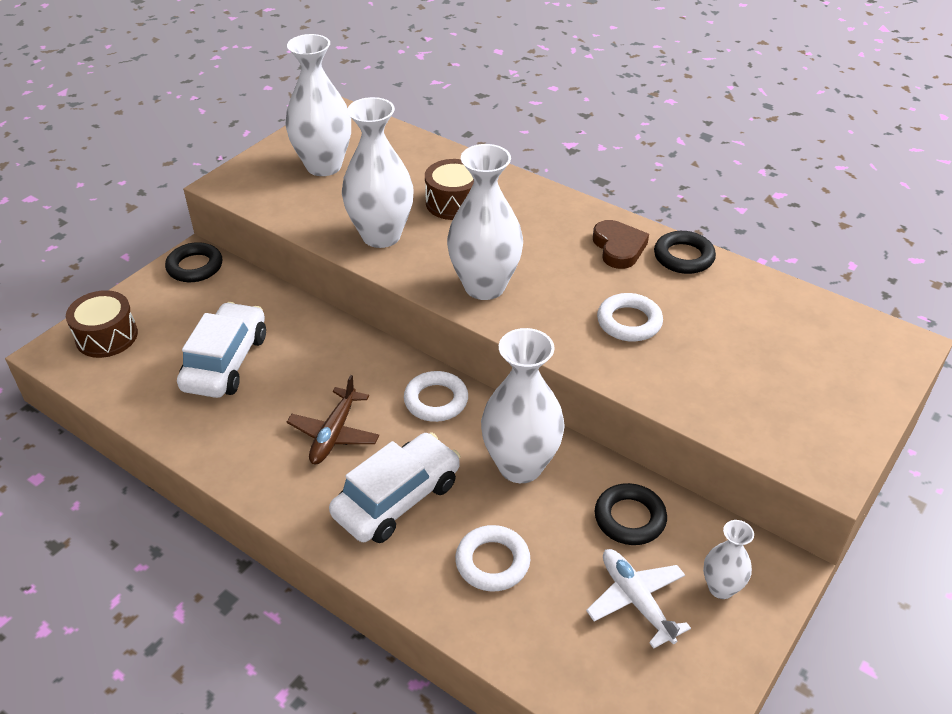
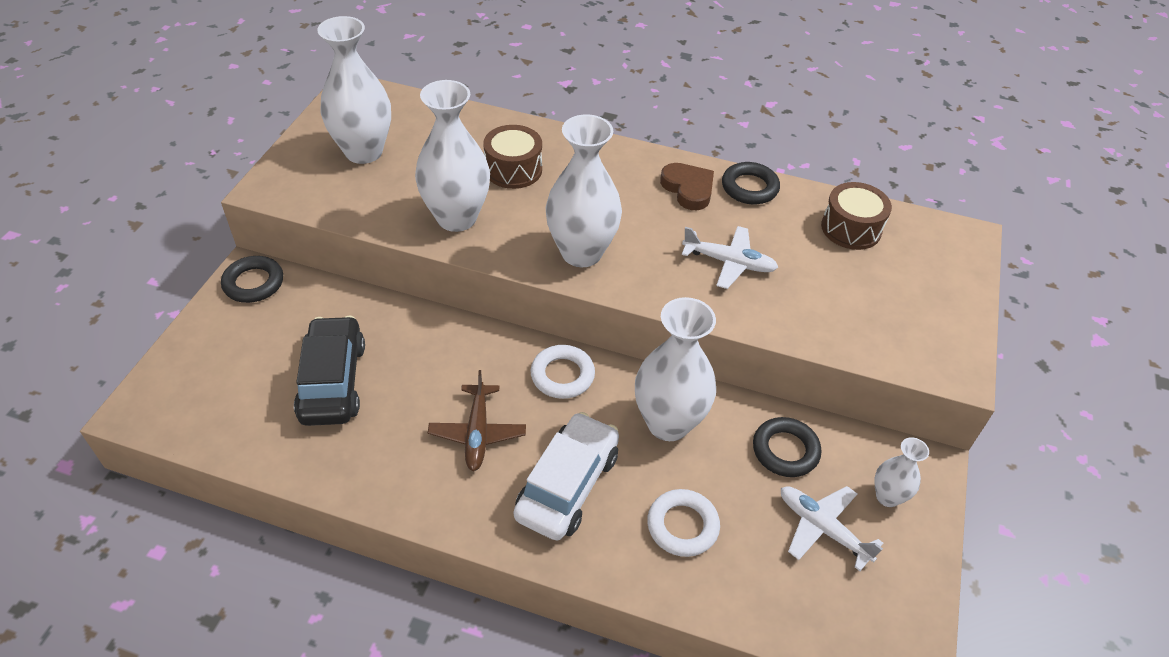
camera: 20 degrees left, 5 degrees up
(107, 336) = (189, 381): brown drum -> brown drum (851, 228)
(226, 362) = (333, 381): white car -> black car
(629, 322) = (729, 262): white ring -> white plane

